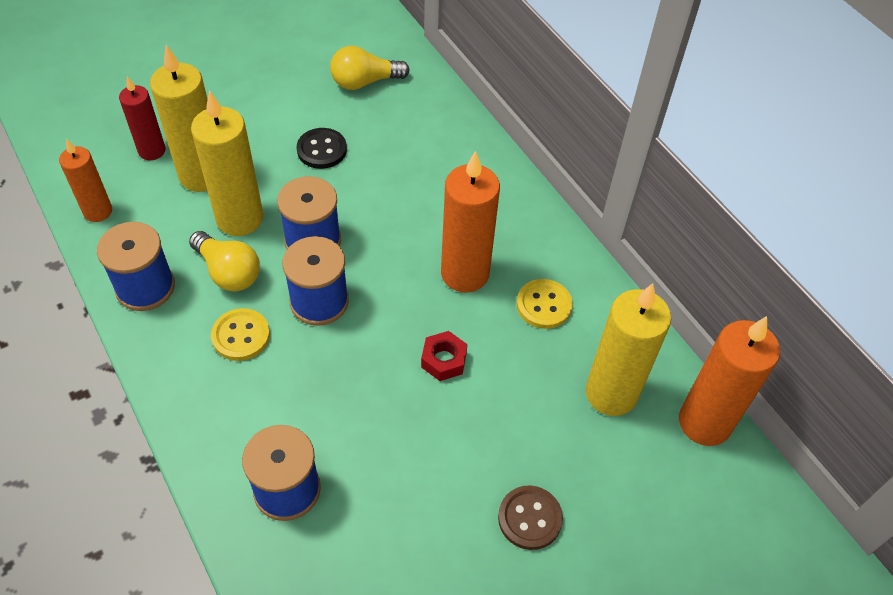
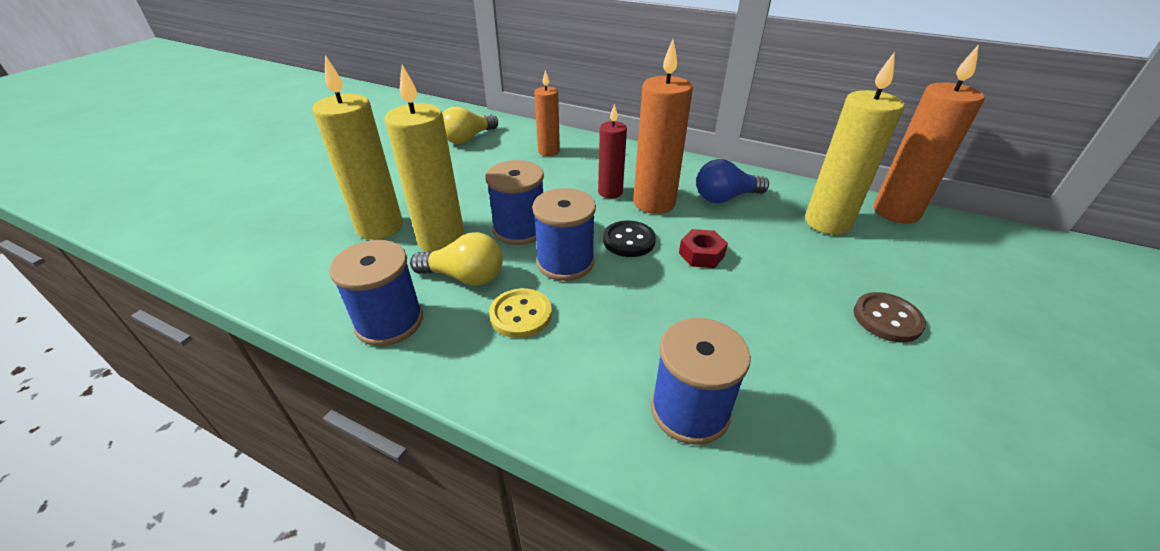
camera: 30 degrees left, 15 degrees down
(98, 211) = (289, 288): orange candle -> orange candle (548, 151)
(152, 151) = (316, 229): red candle -> red candle (610, 192)
(322, 150) = (472, 179): black button -> black button (629, 240)
(544, 305) = (725, 198): yellow button -> blue light bulb

